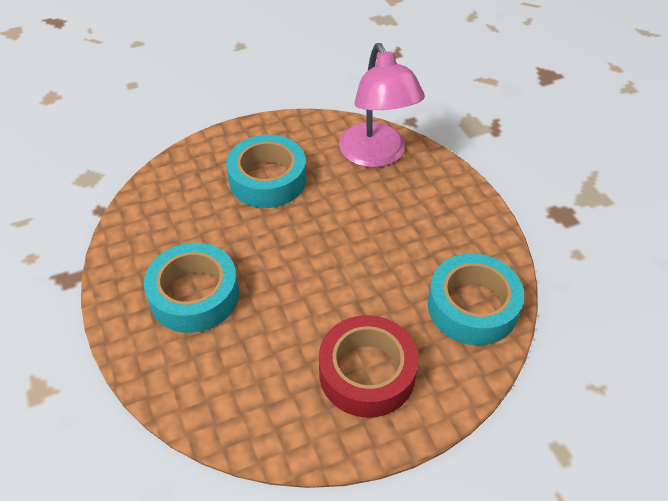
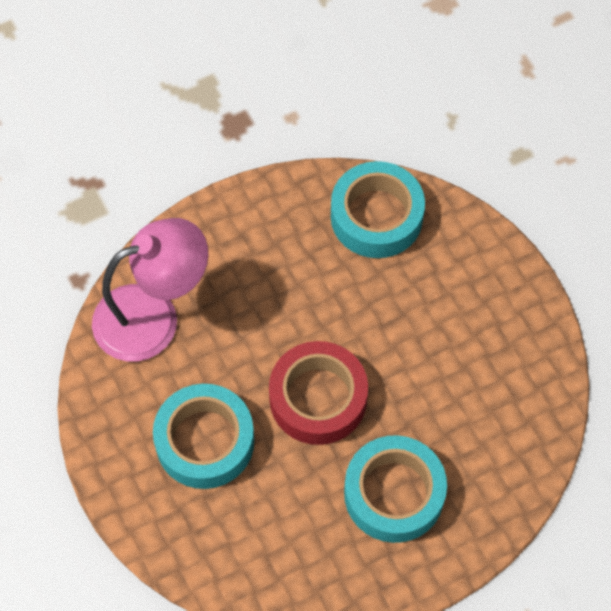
camera: 95 degrees left, 15 degrees up
(367, 373) = (467, 311): red tape -> red tape (318, 398)

